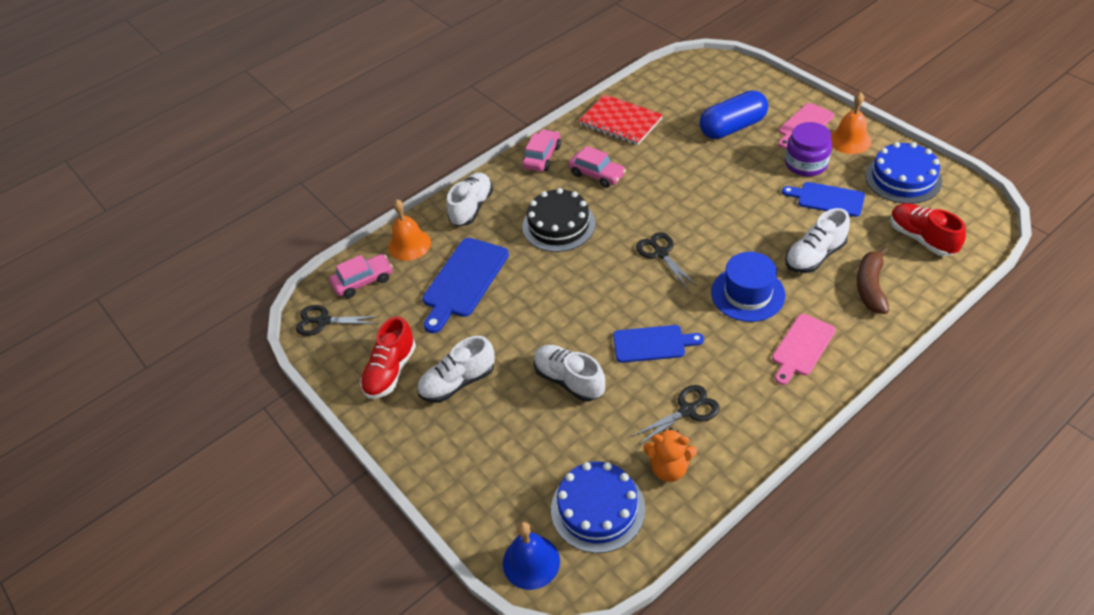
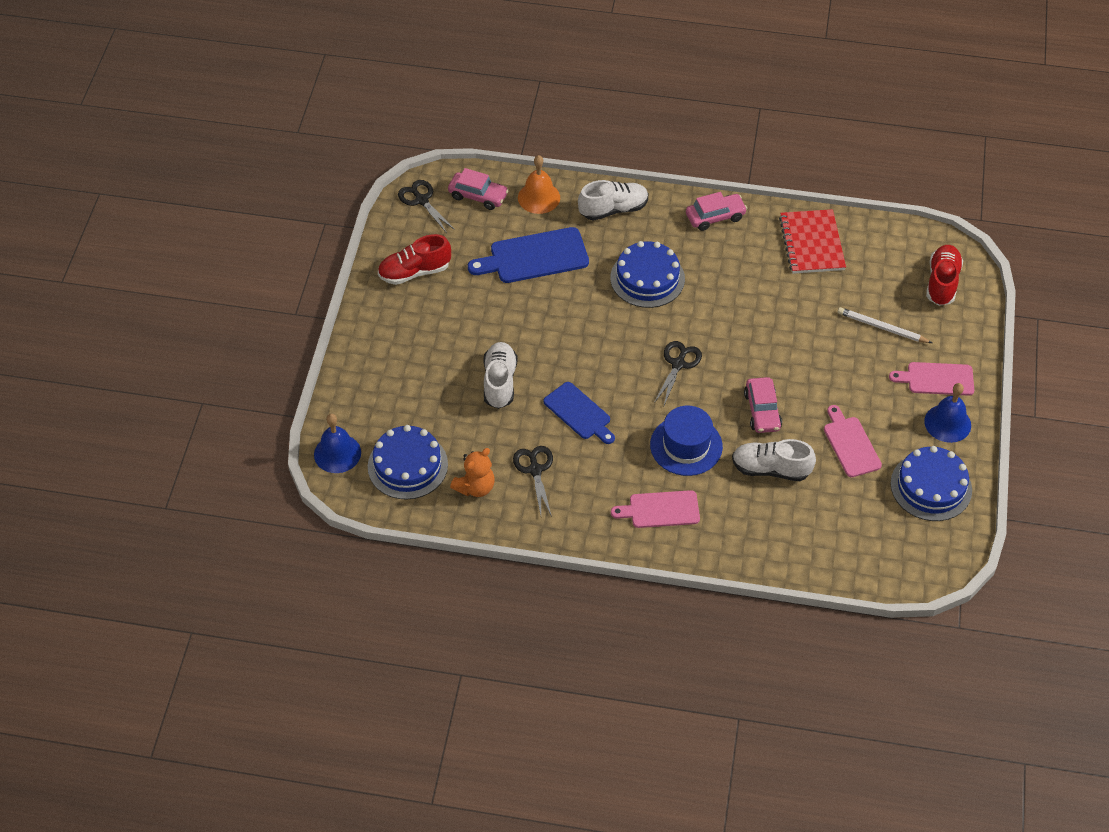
camera: 45 degrees right, 5 degrees up
(458, 382) = (439, 318): white shoe -> none
(559, 225) = (647, 278): black cake -> blue cake
(597, 174) = (729, 267): pink car -> pink car (762, 411)
(669, 468) = (475, 487): orange teddy bear -> orange teddy bear turned 105 degrees counterclockwise
(687, 410) = (535, 470): black scissors -> black scissors turned 120 degrees counterclockwise
(732, 127) = (882, 328): blue capsule -> white pencil
(806, 164) = (883, 406): purple jar -> none
(827, 199) = (850, 444): blue cutting board -> pink cutting board
(850, 140) = (947, 423): orange bell -> blue bell
(870, 287) = (769, 524): brown banana -> none
(921, 238) = (862, 534): red shoe -> red shoe (942, 282)

